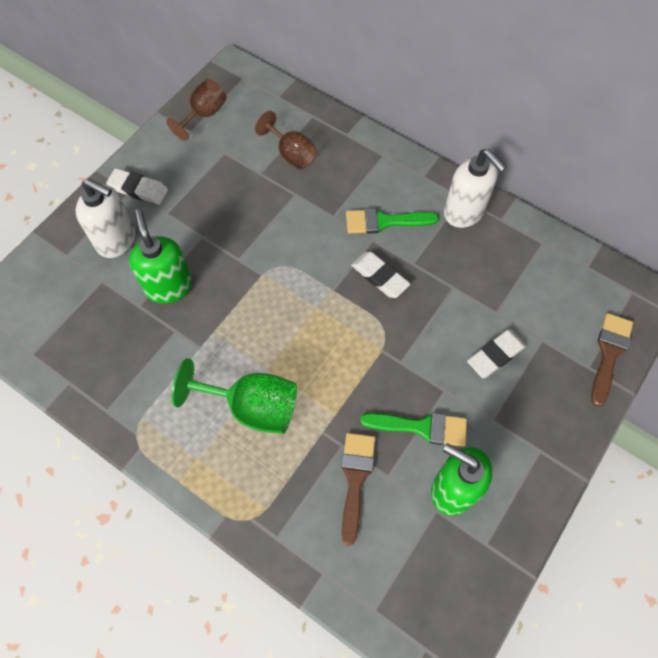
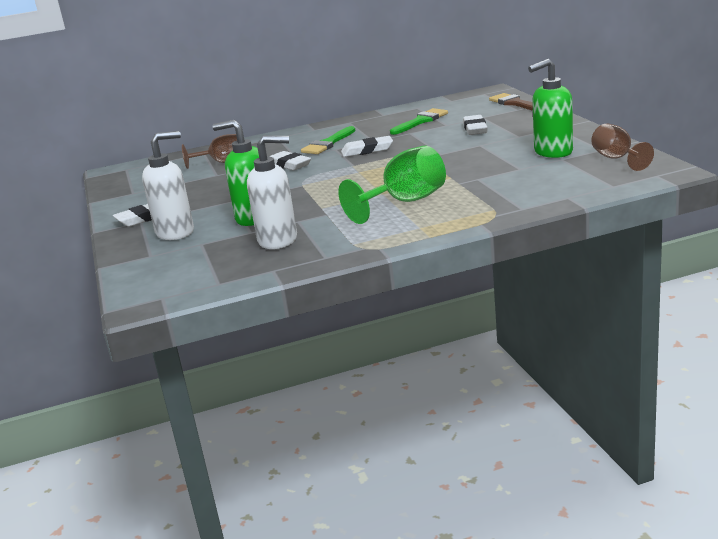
camera: 50 degrees left, 40 degrees down
(204, 114) = (128, 186): brown goblet -> brown goblet (617, 159)
(310, 224) = (289, 165): none -> white eraser
(355, 479) = (508, 178): brown brush -> none
(421, 427) = (497, 154): green brush -> green brush (421, 121)
(464, 212) = (361, 122): white soap dispenser -> white soap dispenser (278, 240)

